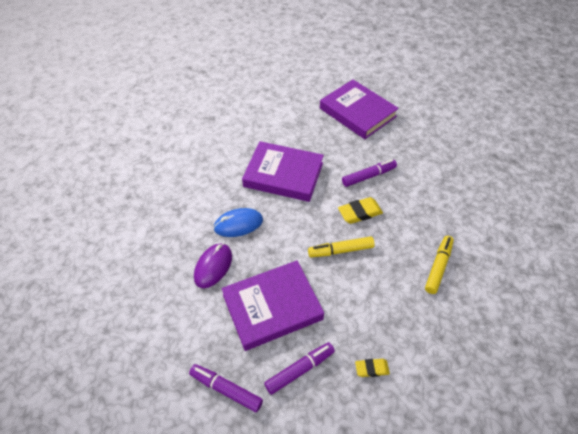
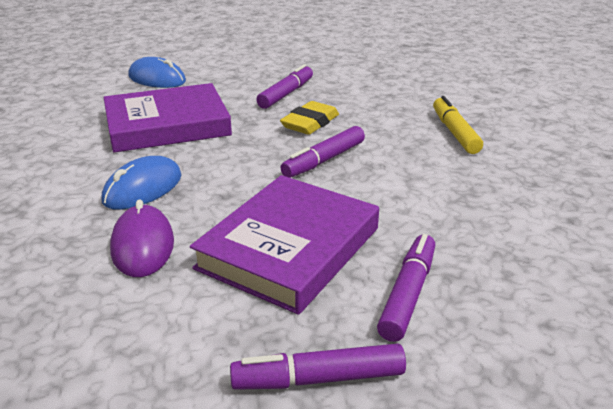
camera: 35 degrees left, 20 degrees down
(307, 125) = (157, 79): none -> blue mouse
(340, 250) = (324, 160): yellow marker -> purple marker
(357, 112) = (215, 55): purple book -> none
(371, 369) = (498, 246): yellow eraser -> none

